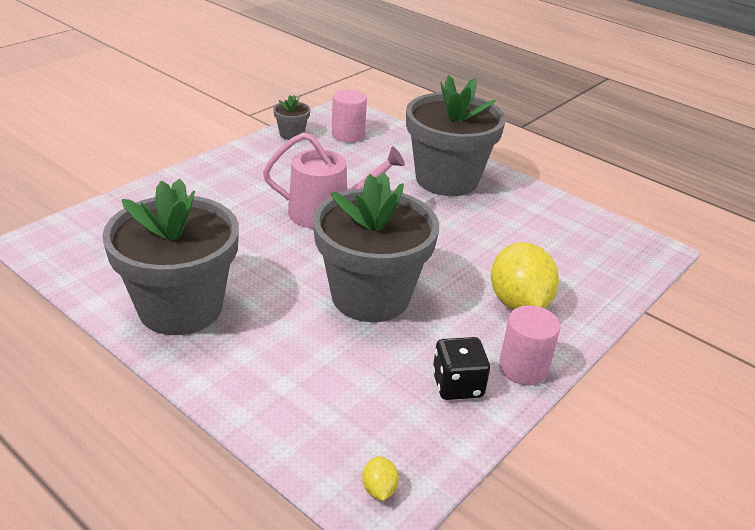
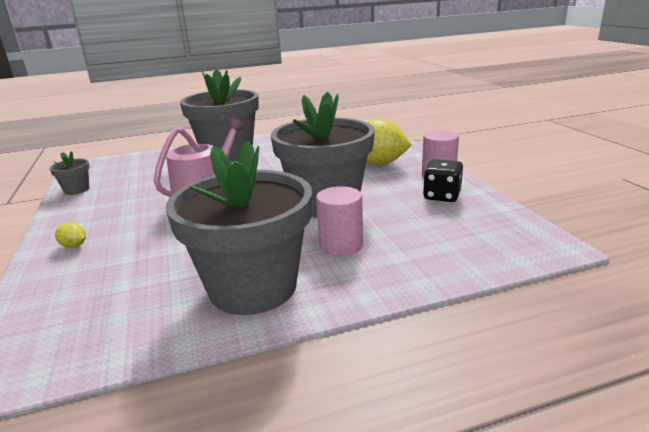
camera: 55 degrees left, 10 degrees down
(348, 135) = (118, 171): pink cylinder -> pink cylinder (341, 245)
(379, 489) = (530, 242): yellow lemon -> yellow lemon (74, 246)

